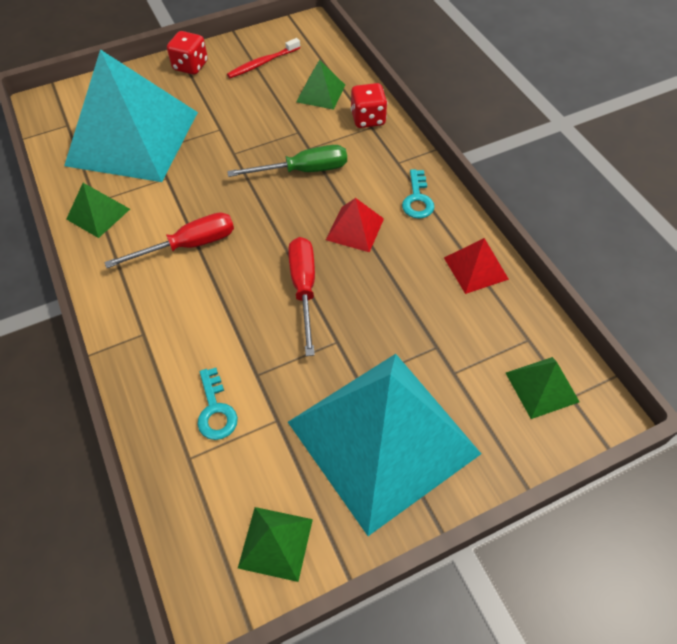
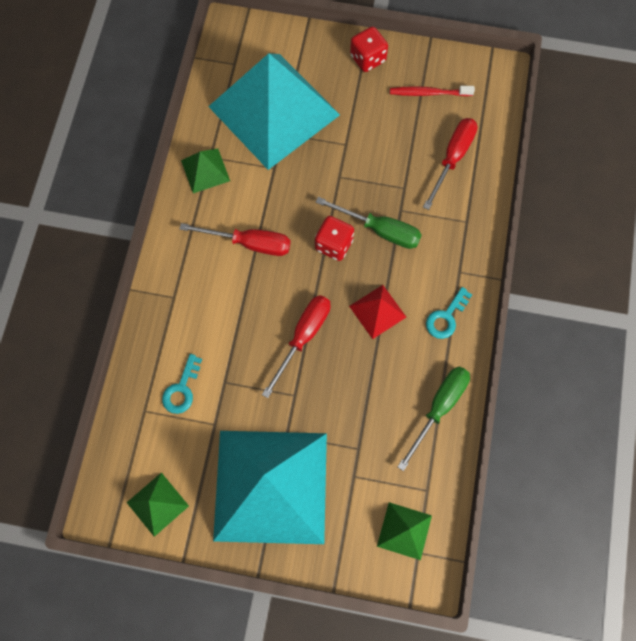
camera: 35 degrees right, 15 degrees up
(321, 93) = (452, 158): green pyramid -> red screwdriver
(368, 119) = (470, 211): red dice -> red dice (333, 245)
(476, 268) = (439, 408): red pyramid -> green screwdriver

